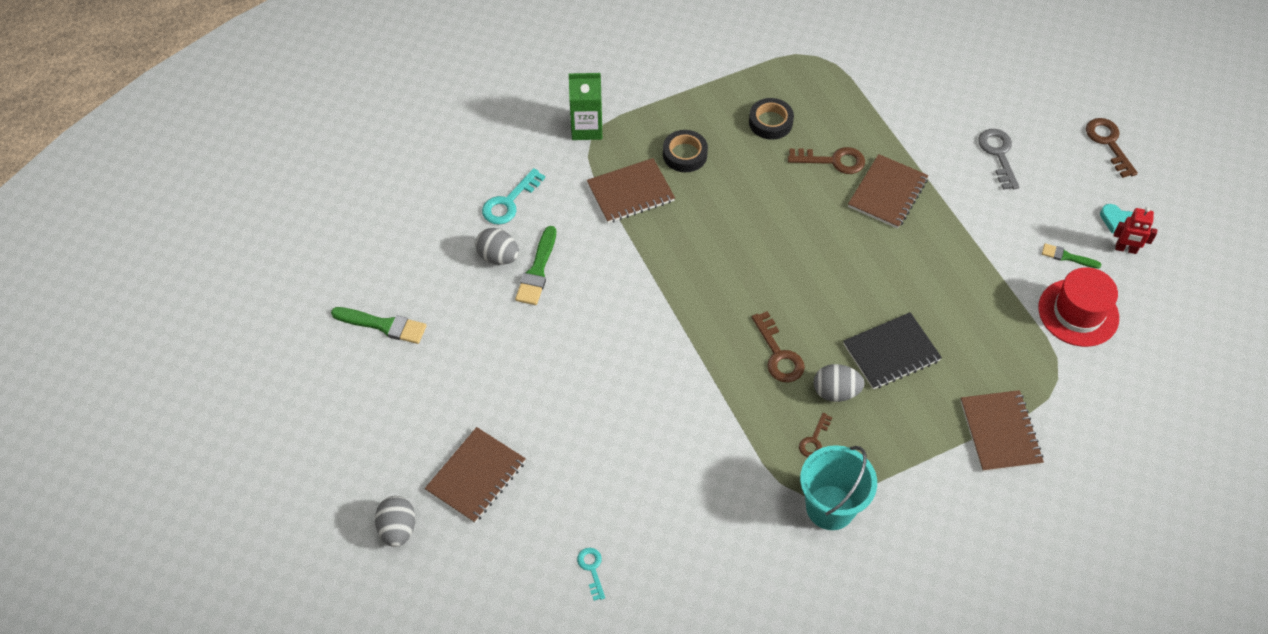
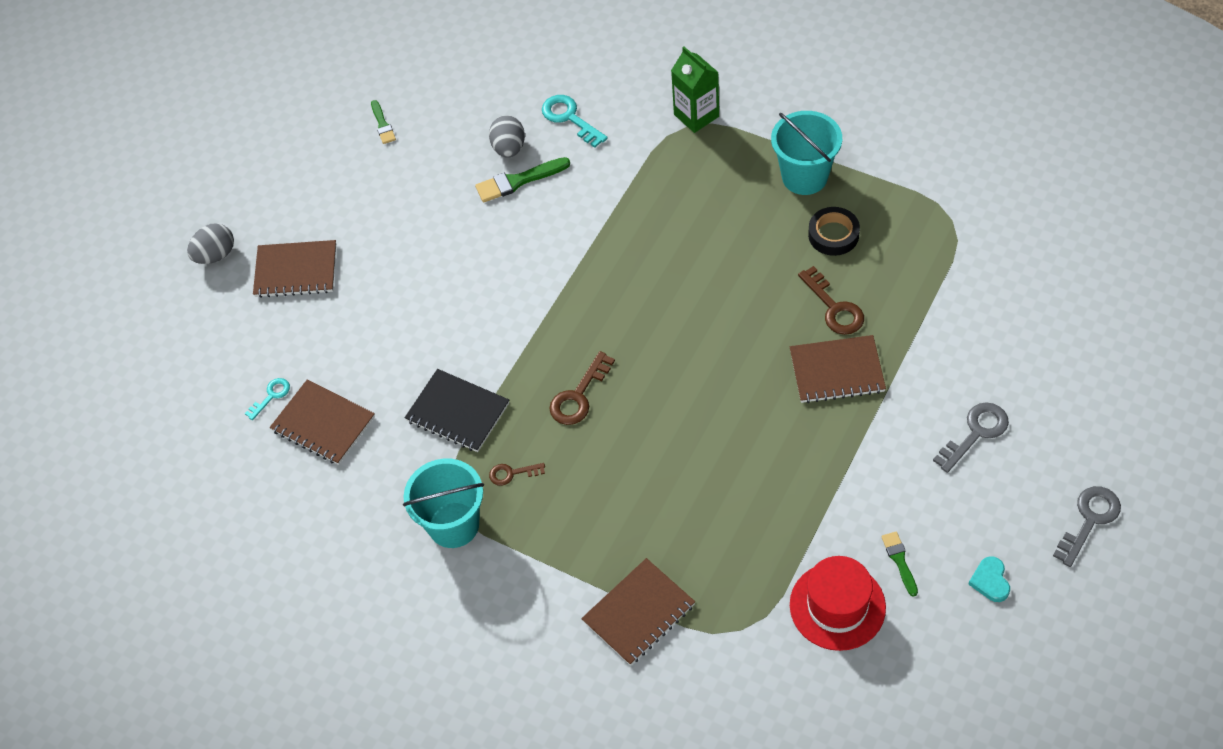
camera: 60 degrees right, 0 degrees up
(383, 325) = (383, 125): green brush -> green brush, size x0.62
(509, 202) = (569, 118): turquoise key -> turquoise key turned 45 degrees clockwise
(630, 192) = (655, 188): brown notebook -> brown notebook (323, 424)
(685, 154) = (734, 198): black tape -> none
(704, 105) = (804, 177): none -> turquoise bucket
(835, 392) = (575, 460): grey egg -> none
(891, 352) = (654, 478): black notebook -> black notebook (458, 412)
(1108, 143) = (1089, 520): brown key -> grey key
(1125, 249) = (959, 607): red robot -> none

